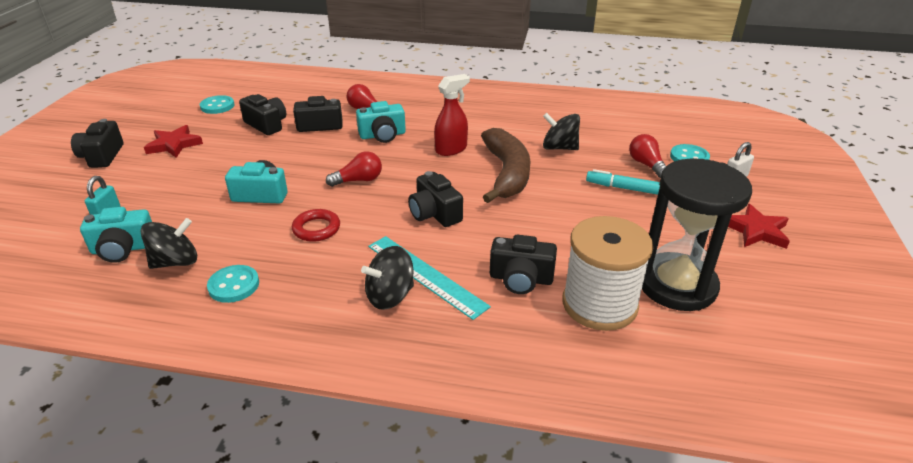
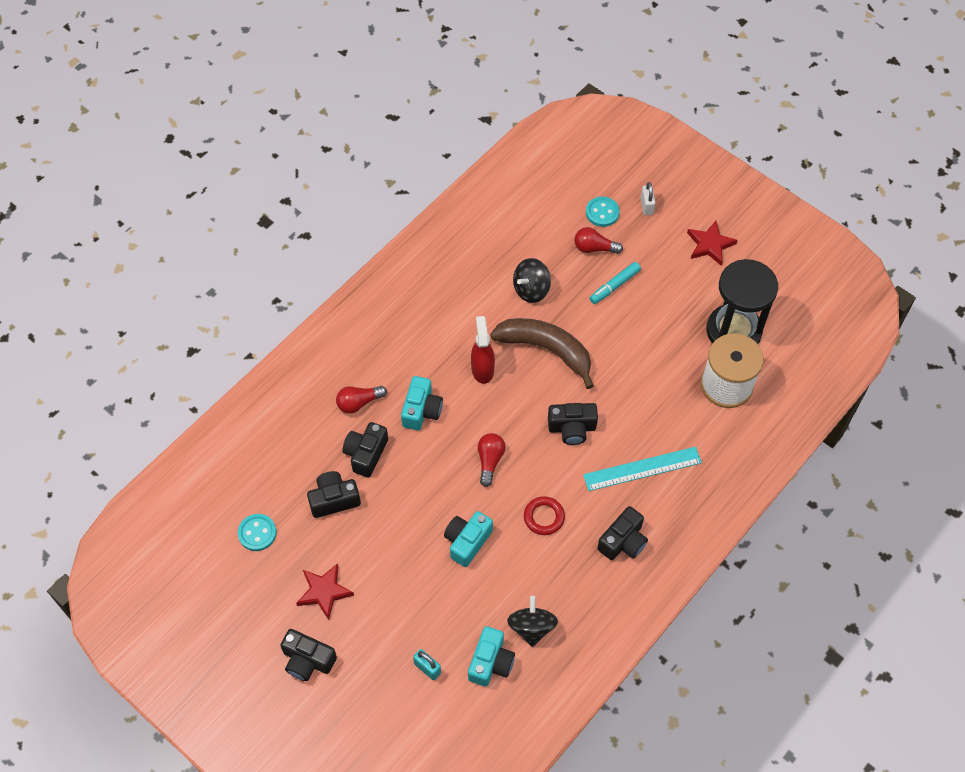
camera: 60 degrees left, 25 degrees up
(234, 285) = (584, 594): turquoise button -> none
(390, 296) = (652, 500): black spinning top -> none
(521, 279) = (678, 414): black camera -> black camera (623, 541)

